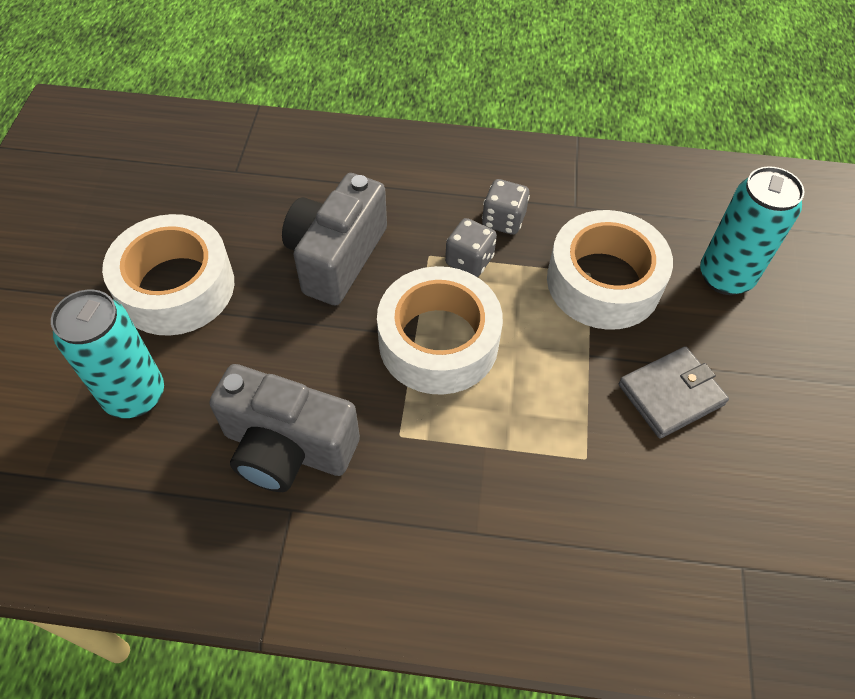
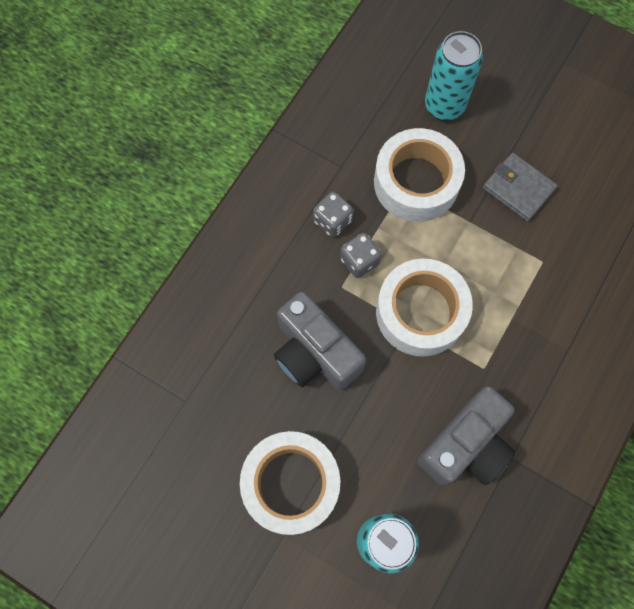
camera: 65 degrees left, 15 degrees up
(671, 394) = (518, 189): grey wallet -> grey wallet turned 45 degrees counterclockwise

